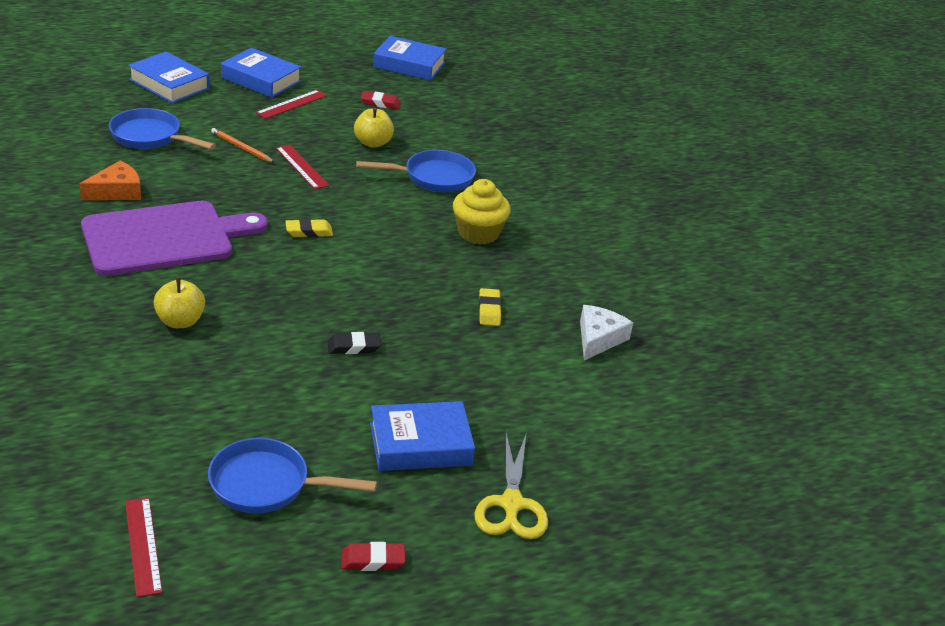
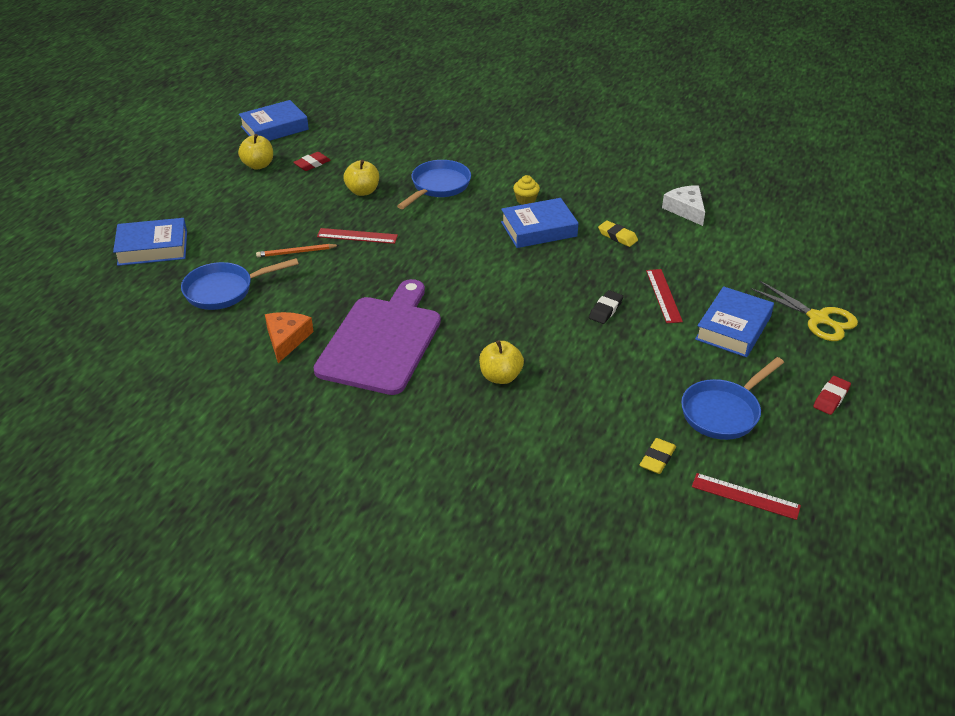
camera: 45 degrees left, 5 degrees up
(261, 79) = (206, 201): blue book -> blue book (538, 229)
(291, 104) = (262, 203): red ruler -> red ruler (663, 295)
(309, 232) = (447, 269): yellow eraser -> yellow eraser (657, 459)
(343, 80) = (258, 165): none -> yellow apple
(478, 233) = (526, 200): yellow cupcake -> yellow cupcake, size x0.56

